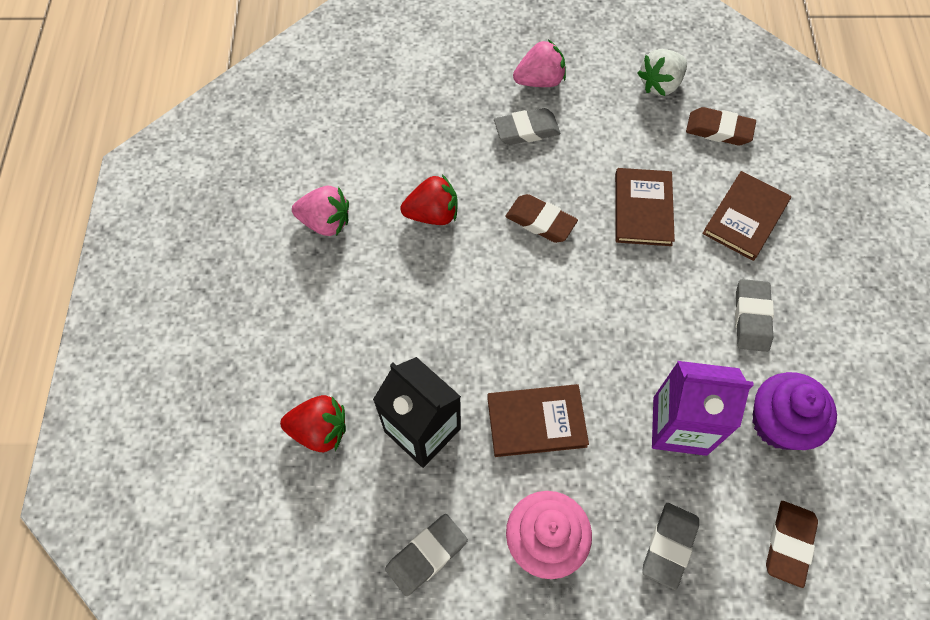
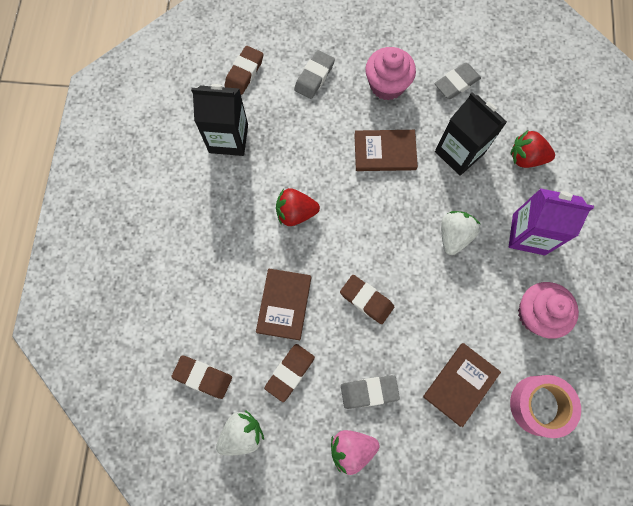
camera: 175 degrees left, 10 degrees up
(325, 222) = (536, 314): pink strawberry -> pink cupcake
(332, 132) = (539, 405): none -> pink tape
(430, 307) = (453, 236): none -> white strawberry
(432, 214) = (451, 314): red strawberry -> red strawberry (296, 213)
(620, 141) = (290, 372): none -> brown eraser
(679, 425) = (293, 142): purple carton -> purple carton (528, 234)
(745, 217) = (205, 290): brown book -> brown book (460, 384)
(751, 318) = (225, 209): grey eraser -> none
(779, 423) = (228, 138): purple cupcake -> black carton

